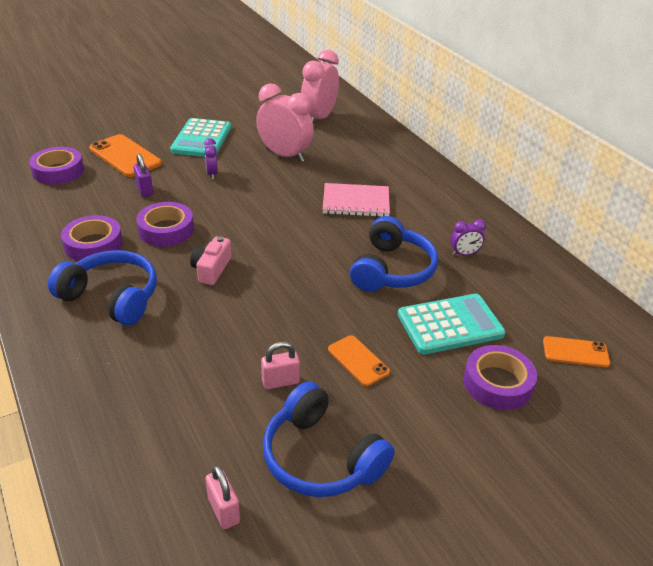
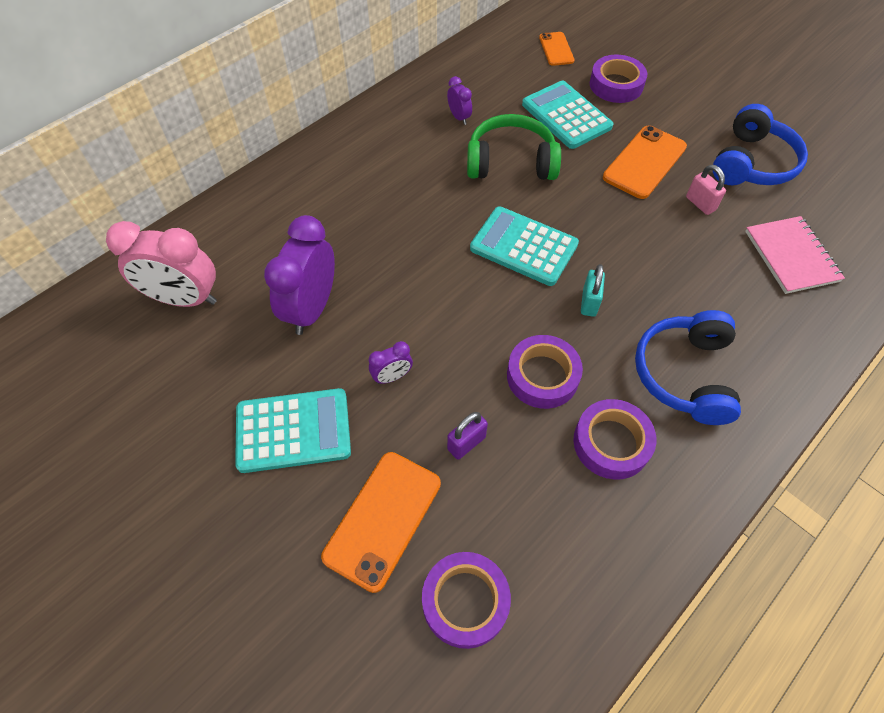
camera: 105 degrees left, 20 degrees up
(211, 269) = (589, 302): pink camera -> turquoise padlock
(223, 510) = (831, 202): pink padlock -> none
(284, 155) = (312, 309): pink clock -> purple clock
(288, 251) = (523, 246): none -> turquoise calculator
(356, 202) = (401, 211): pink notebook -> pink notebook (791, 256)
(358, 361) = (644, 162): orange phone -> orange phone, size x1.69
(392, 270) = (511, 162): blue headphones -> green headphones

